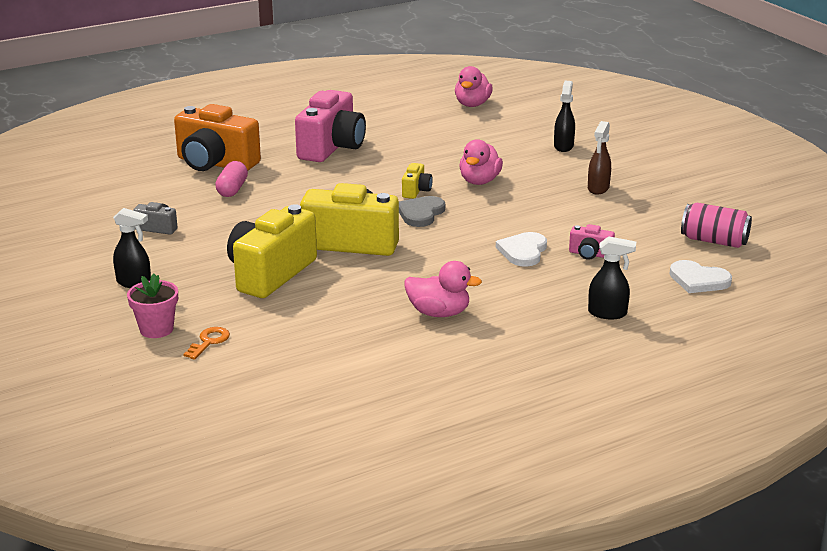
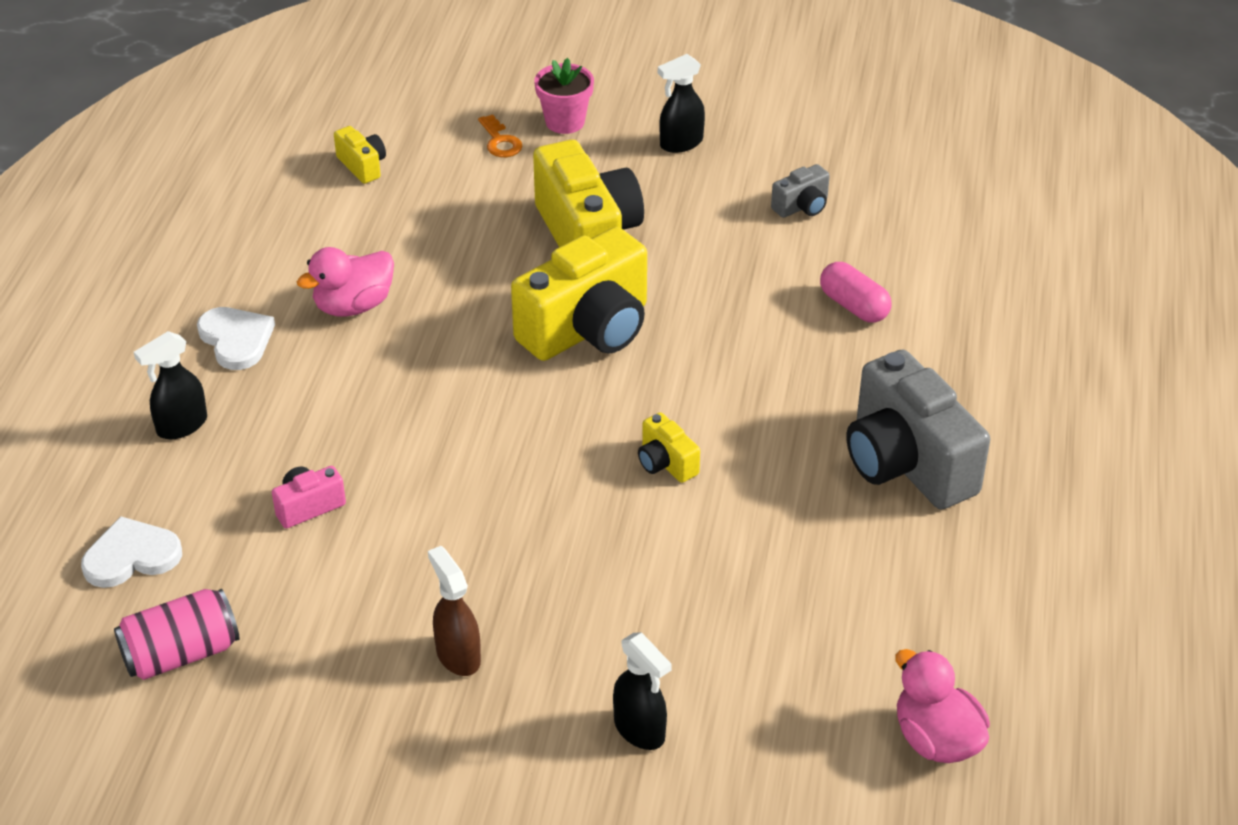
camera: 130 degrees right, 15 degrees up
(215, 163) = (960, 328): orange camera -> none
(304, 378) = (362, 166): none -> yellow camera
(332, 148) = (906, 463): pink camera -> grey camera
(420, 213) = (595, 428): grey heart -> none
(479, 181) = (625, 544): pink duck -> none
(523, 251) = (390, 453): white heart -> white heart (236, 339)

